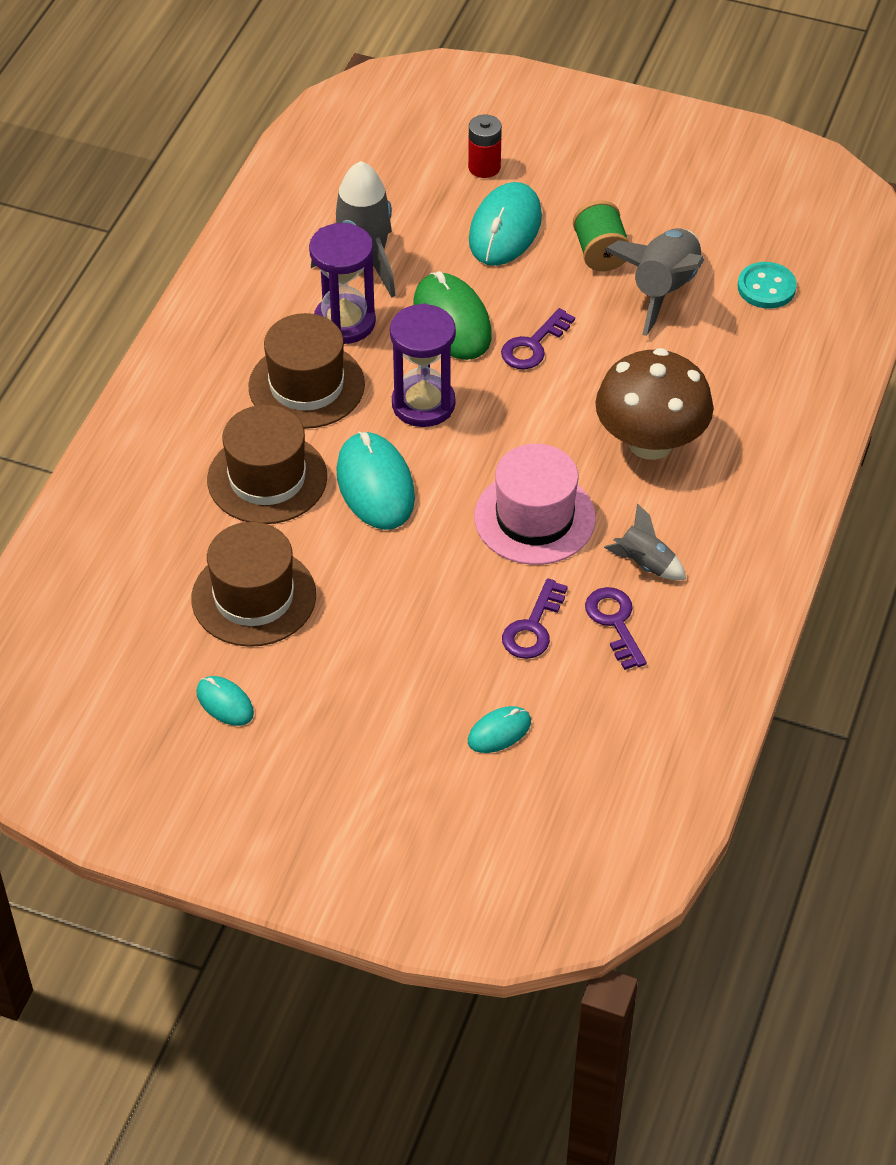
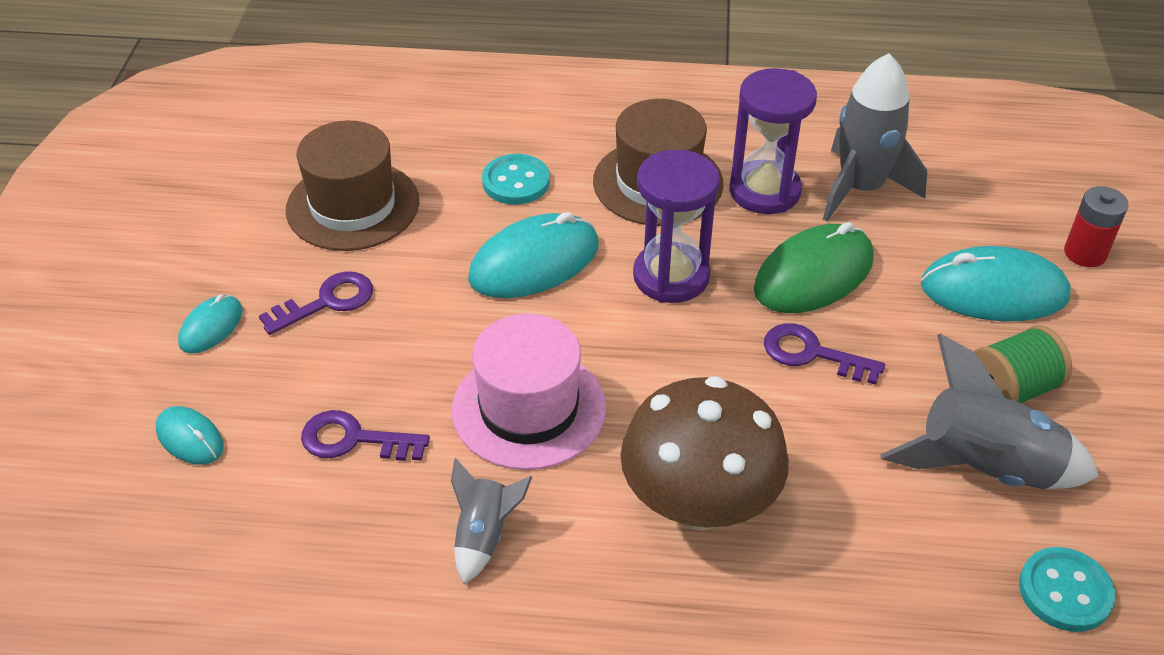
camera: 75 degrees right, 5 degrees down
(225, 703) = (211, 215): turquoise mouse -> turquoise mouse (211, 327)
(267, 478) = (516, 182): brown hat -> turquoise button
(615, 622) = (377, 520): purple key -> purple key (327, 302)

